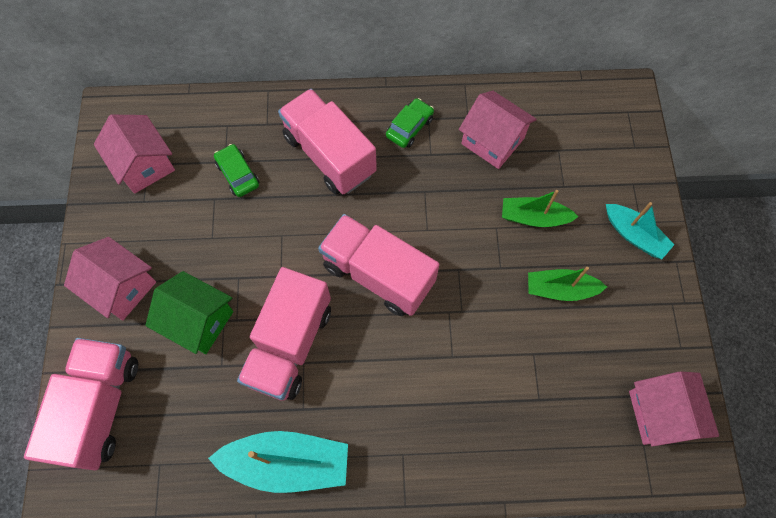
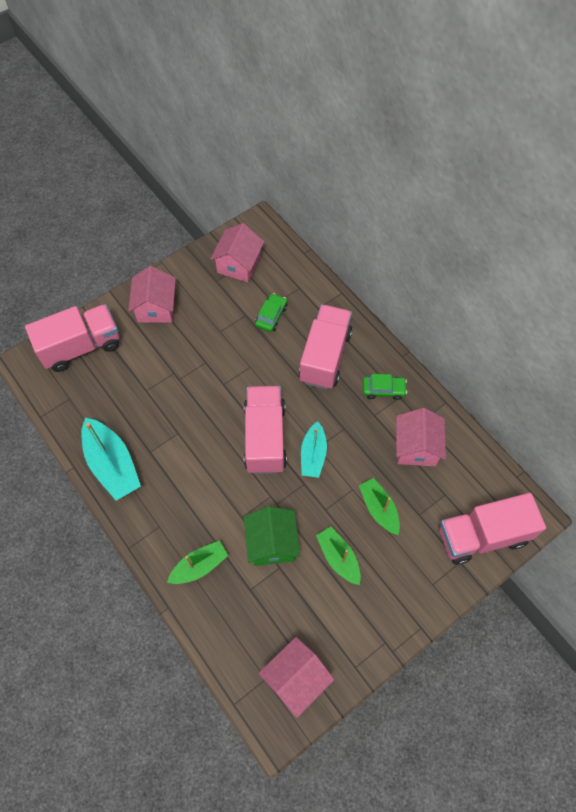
camera: 55 degrees right, 5 degrees down
(199, 321) = (164, 360): green house -> green house (272, 543)
(290, 344) = (184, 418): pink truck -> pink truck (482, 536)
(479, 437) = (199, 566): none -> green boat
(634, 235) = (418, 585): turquoise boat -> turquoise boat (313, 455)

